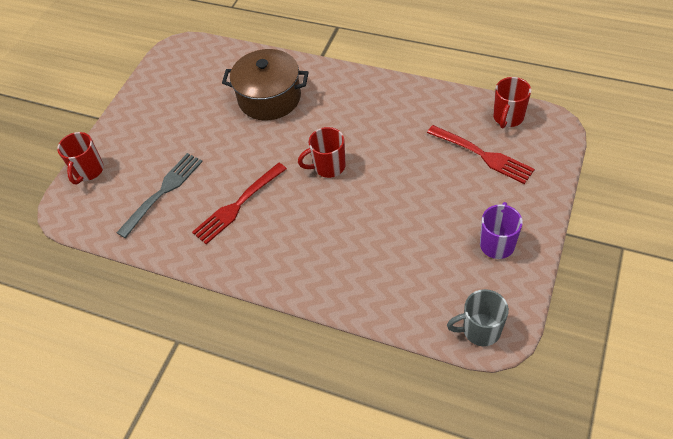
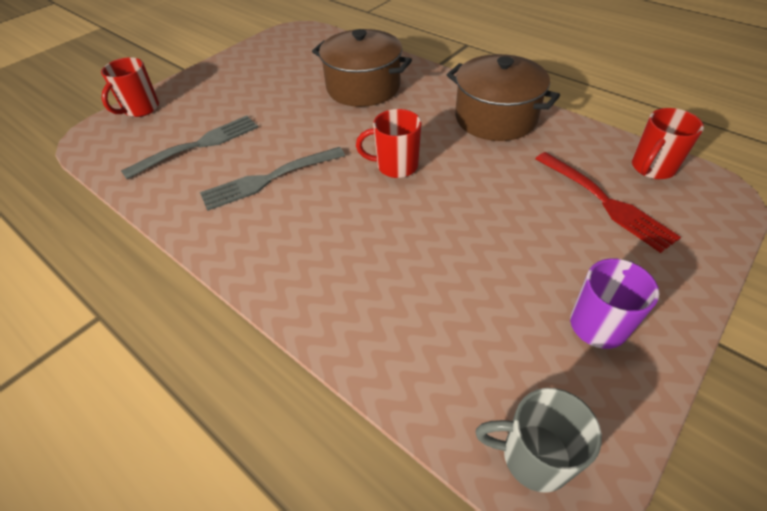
camera: 15 degrees right, 5 degrees down
(238, 204) = (270, 178): red fork -> grey fork
(386, 101) = (495, 118): none -> brown pot

